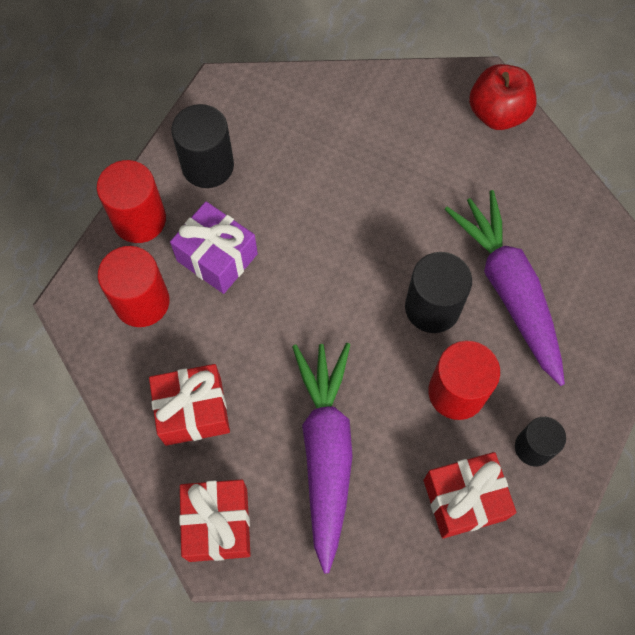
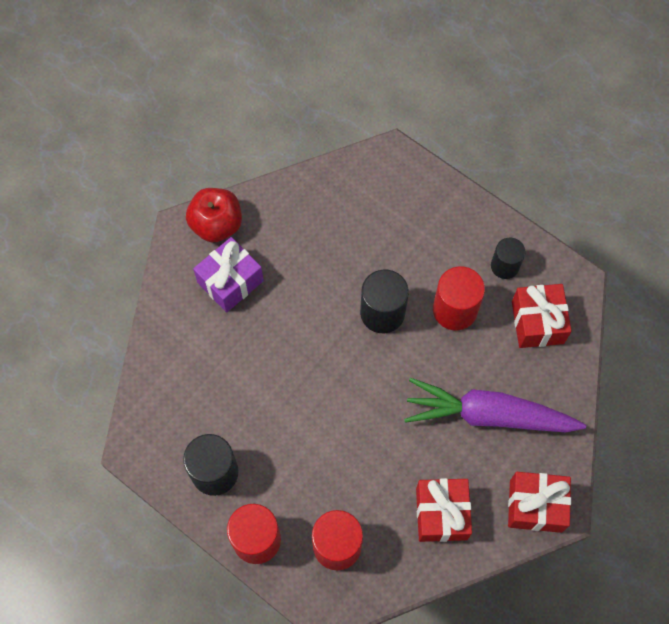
camera: 80 degrees left, 0 degrees up
(217, 257) = (306, 476): purple gift -> purple gift (230, 282)
(508, 290) = (377, 253): purple carrot -> none

